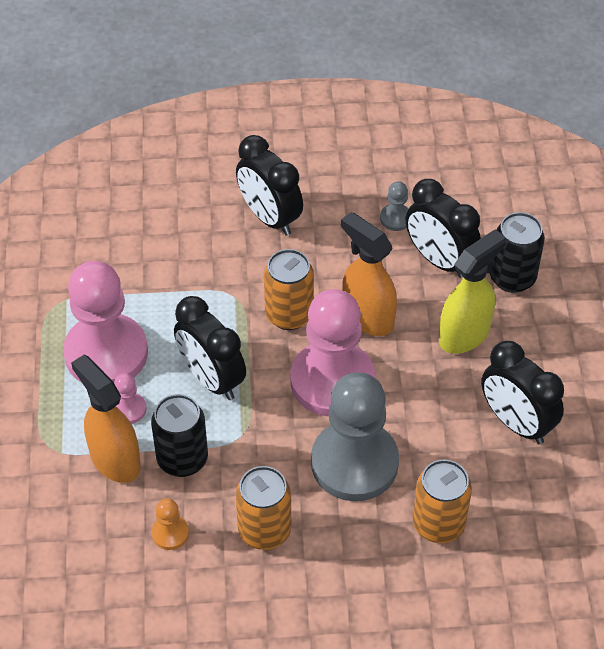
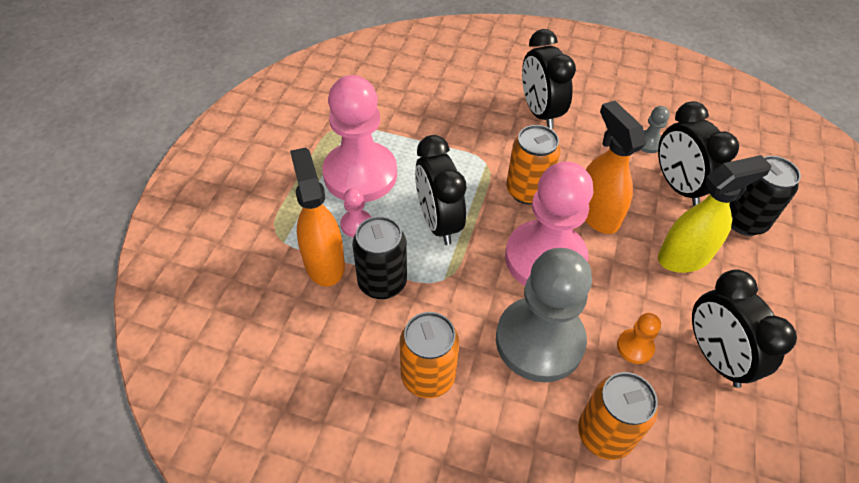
camera: 20 degrees right, 0 degrees up
(170, 533) = (340, 346): orange pawn -> orange pawn (635, 347)

